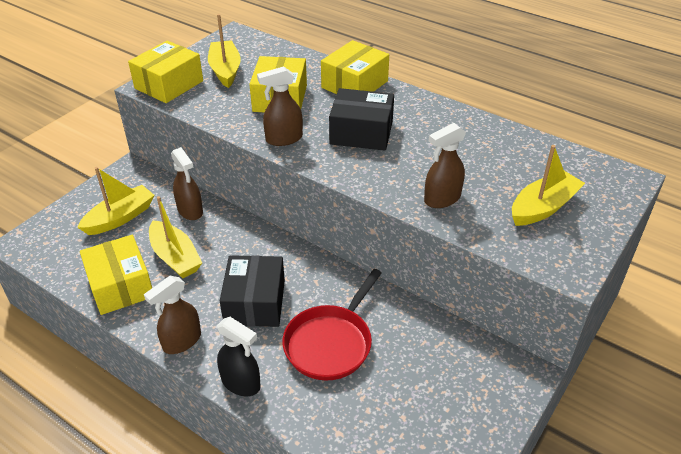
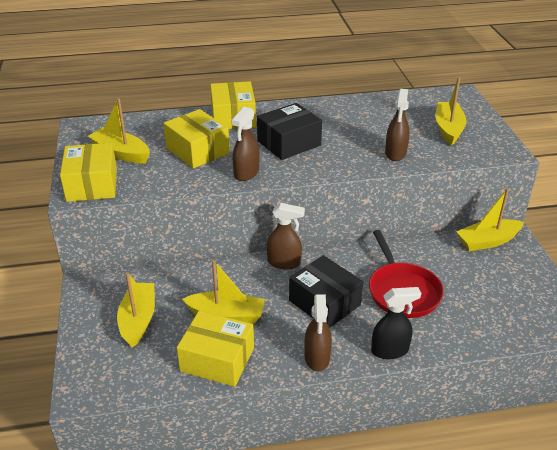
camera: 45 degrees left, 5 degrees down
(190, 211) = (186, 280): brown spray bottle -> brown spray bottle (284, 263)
(489, 360) = (487, 241): none -> yellow boat

